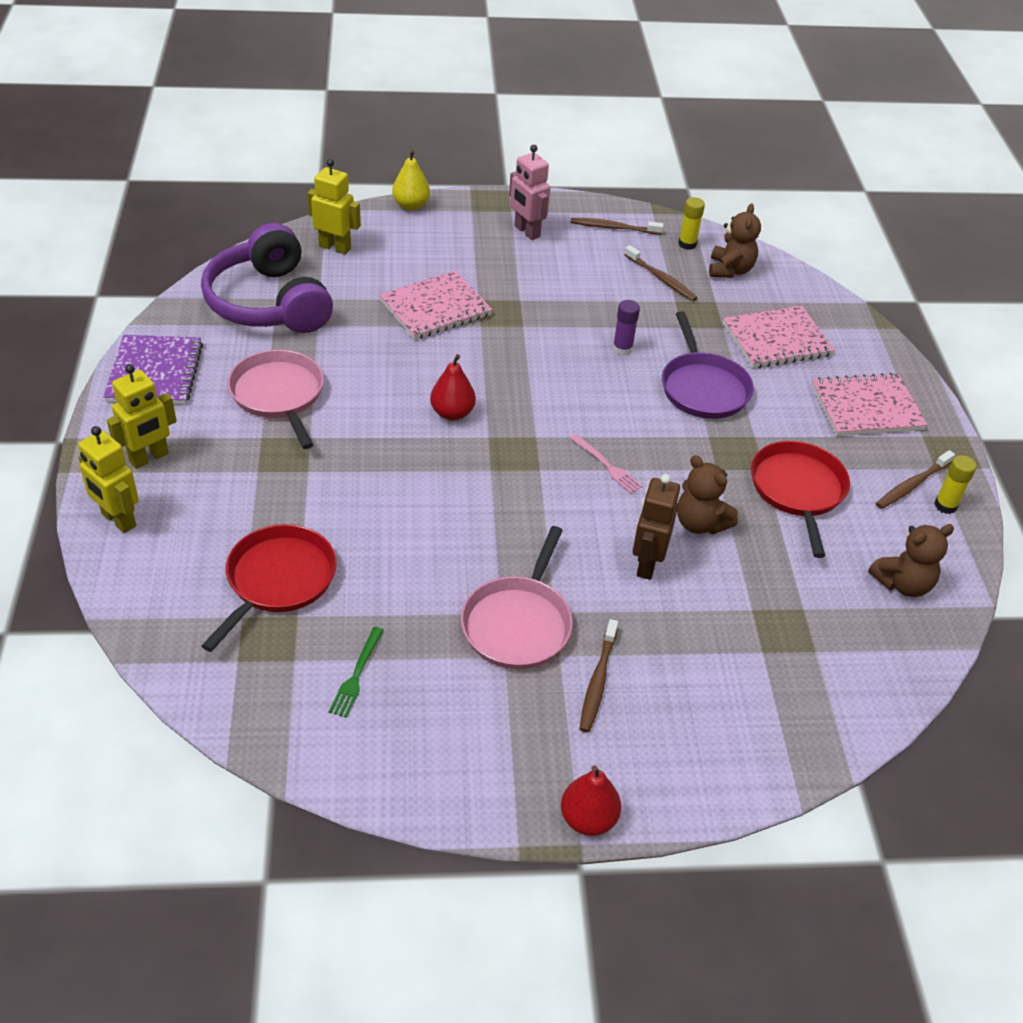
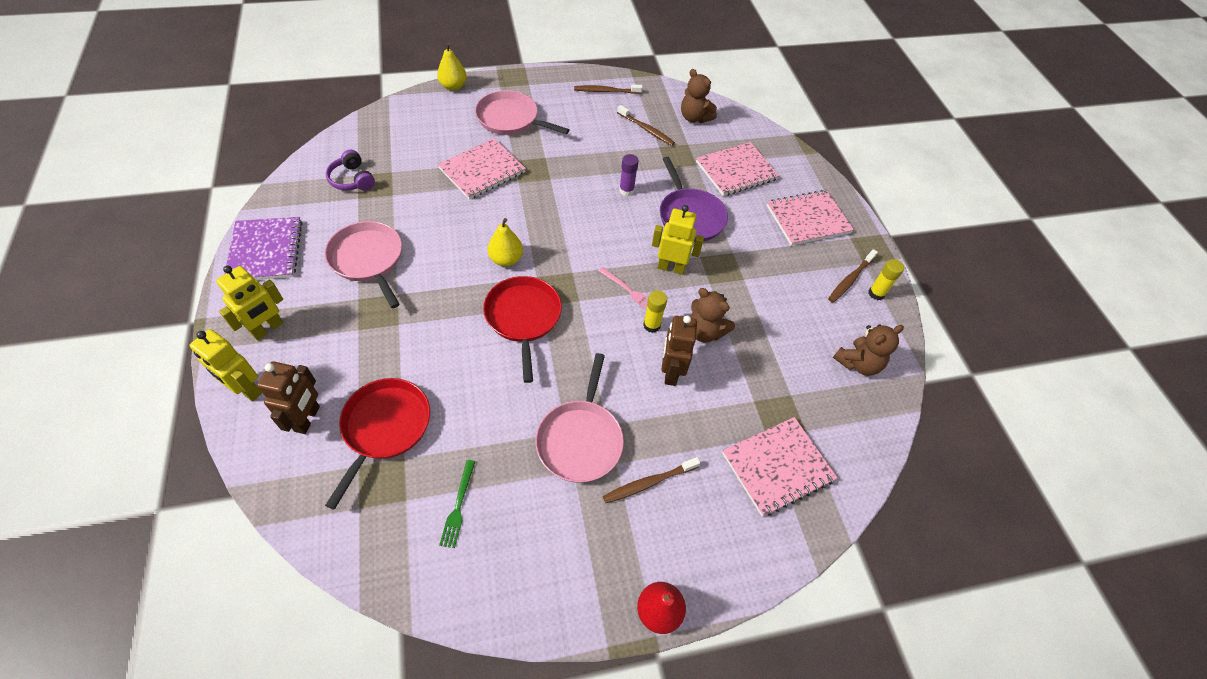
camera: 10 degrees left, 10 degrees up
(187, 560) = (307, 419): none -> brown robot
(269, 303) = (352, 179): purple headphones -> purple headphones, size x0.46
(335, 247) = (399, 127): yellow robot -> yellow robot (671, 267)
(452, 413) = (506, 259): red pear -> yellow pear
(480, 250) = (510, 119): none -> pink pan
(526, 231) = (543, 100): pink robot -> none
(597, 682) = (648, 483): brown toothbrush -> brown toothbrush turned 60 degrees clockwise
(687, 244) = (661, 99): yellow glue stick -> yellow glue stick (651, 325)
(730, 270) = (694, 118): brown teddy bear -> brown teddy bear turned 135 degrees clockwise
(770, 686) = (777, 467): none -> pink notebook
(797, 490) = (771, 294): red pan -> red pan (523, 317)

